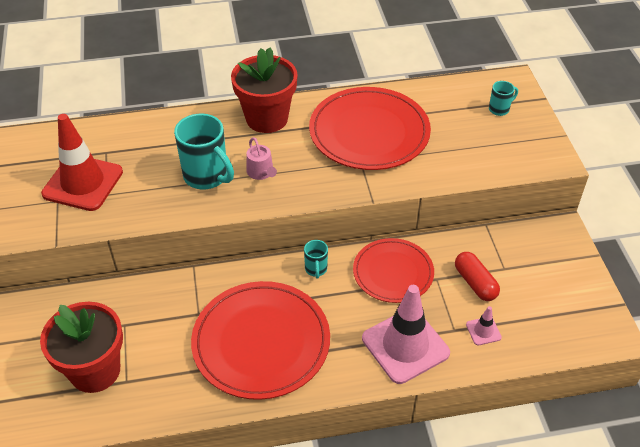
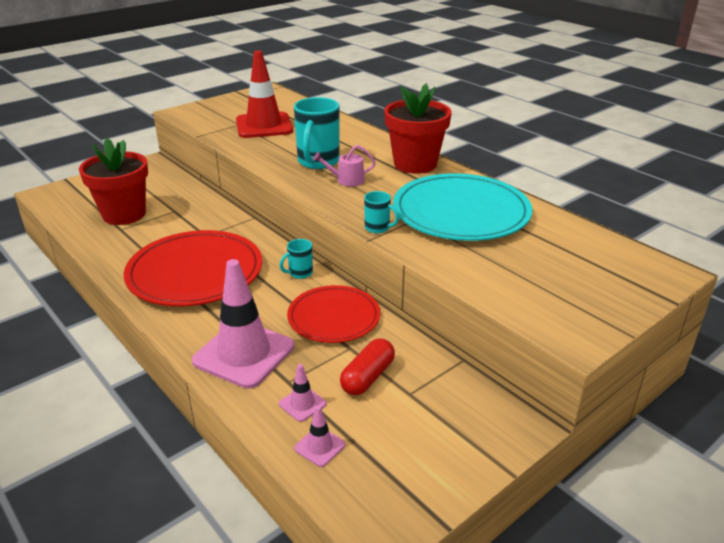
camera: 60 degrees right, 15 degrees down
(261, 172) = (347, 180): pink watering can -> pink watering can turned 45 degrees clockwise
(369, 132) = (461, 212): red plate -> turquoise plate
(499, 109) = (606, 276): turquoise mug -> turquoise mug (378, 228)
(530, 338) = (320, 446): none -> pink traffic cone

